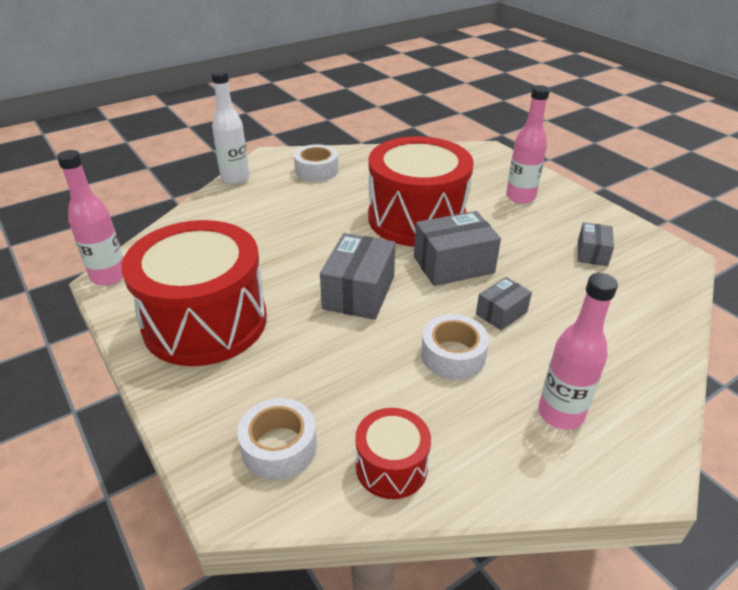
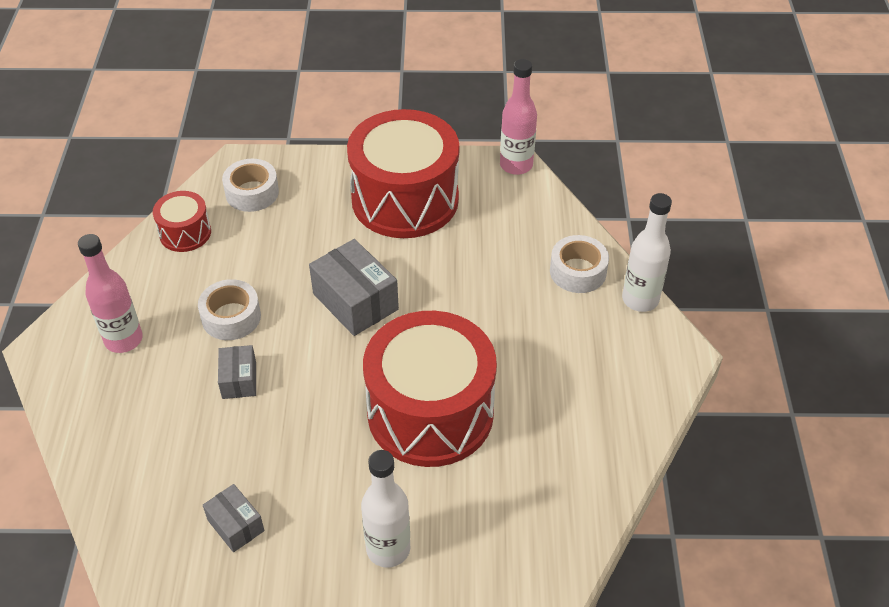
camera: 125 degrees right, 10 degrees up
(316, 170) = (609, 380): white tape -> white tape (578, 271)
(453, 265) = (329, 391): grey box -> none
(520, 197) = (388, 549): pink bottle -> white bottle

